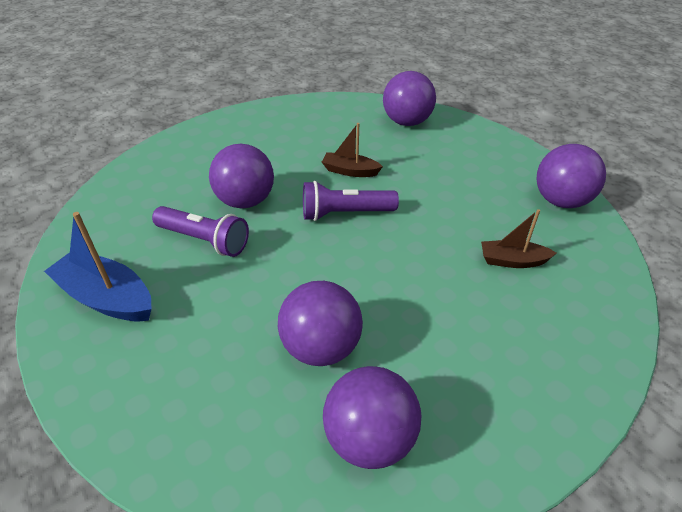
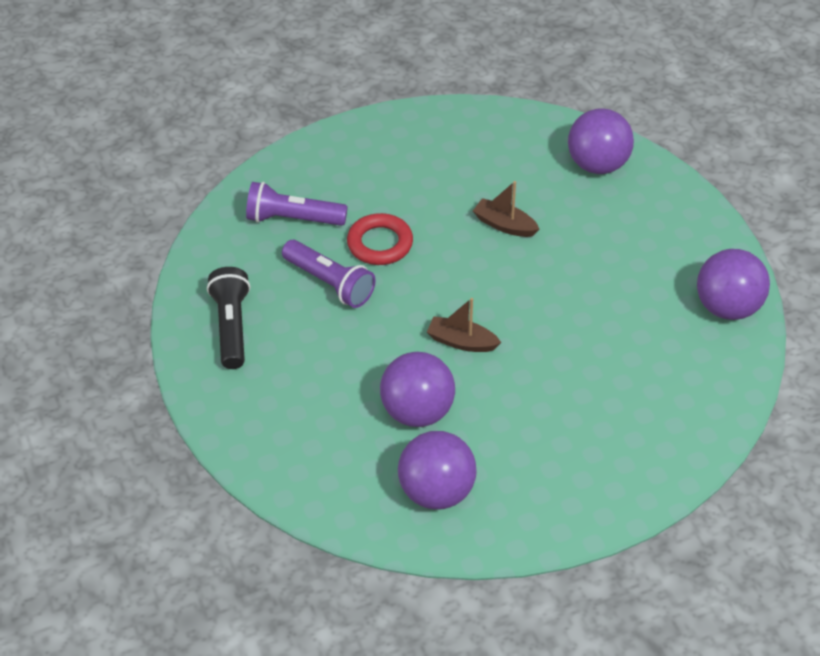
camera: 15 degrees right, 5 degrees up
(107, 298) = (232, 327): blue boat -> black flashlight
(245, 201) = (380, 243): purple ball -> red ring
(345, 213) = (482, 278): purple flashlight -> purple flashlight (293, 219)
(512, 261) = (635, 365): brown boat -> brown boat (461, 342)

